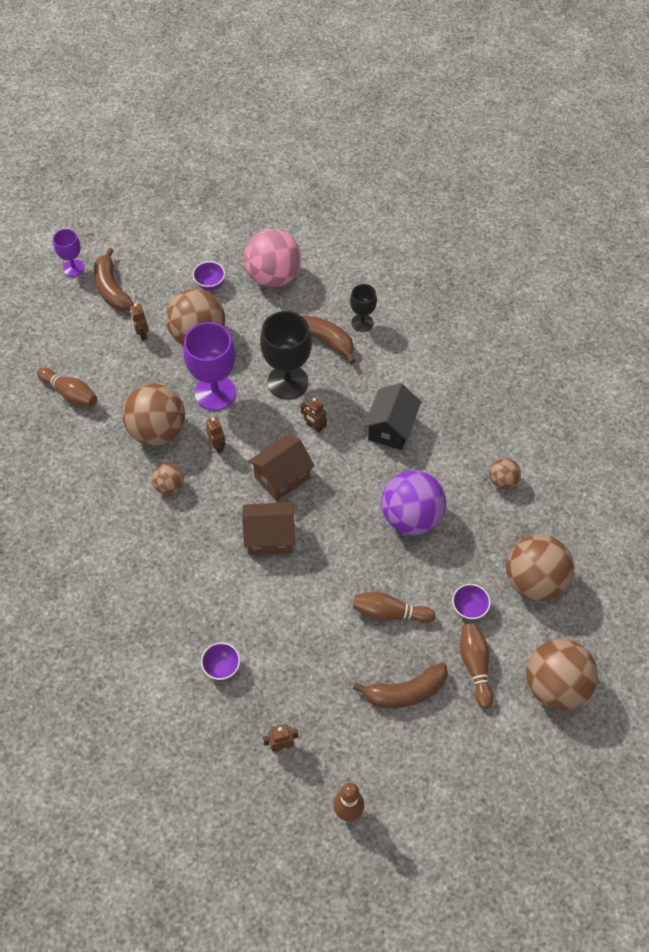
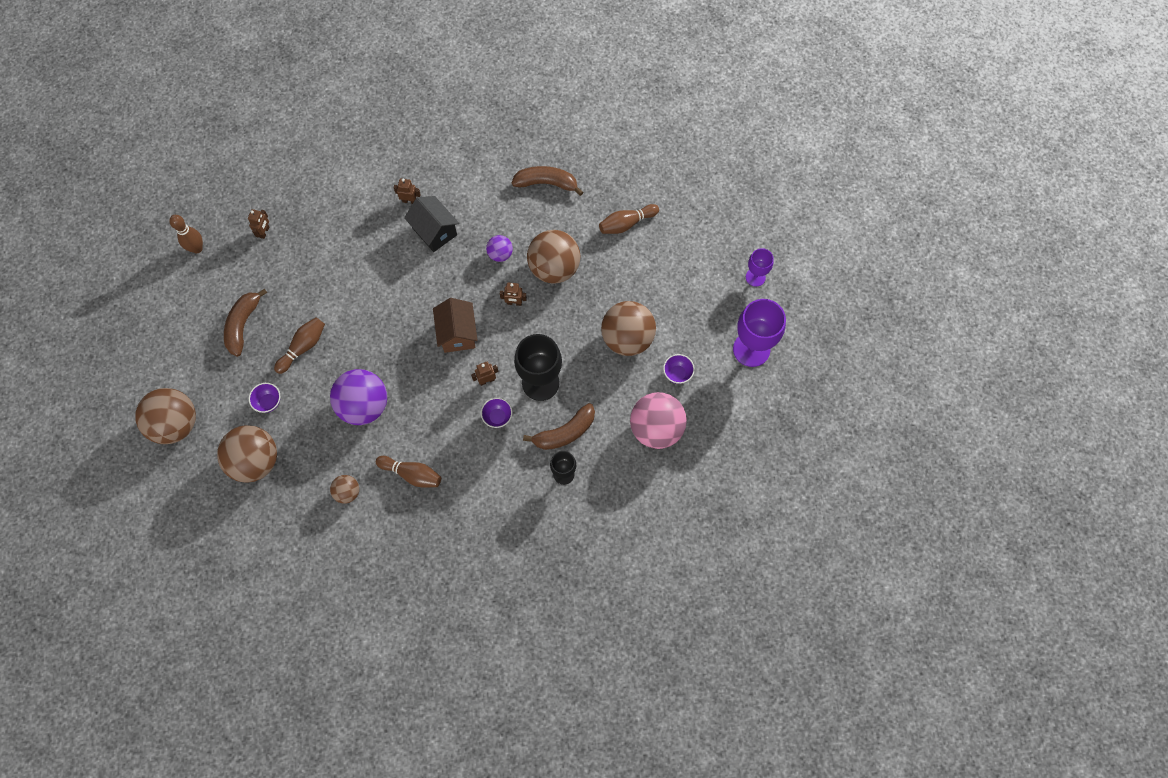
camera: 120 degrees right, 10 degrees up
(111, 288) = (716, 296): brown banana -> brown banana (547, 183)
(142, 334) = (654, 298): brown robot -> brown robot (409, 201)
(169, 486) = (500, 254): brown ball -> purple ball
(215, 393) = (563, 324): purple goblet -> purple goblet (751, 349)
(222, 667) = (341, 223): purple bowl -> purple bowl (497, 417)
(270, 537) = (414, 300): brown house -> none
(391, 428) = (448, 436): black house -> black house (434, 231)
(475, 666) = (227, 380): brown bowling pin -> brown bowling pin (412, 474)

